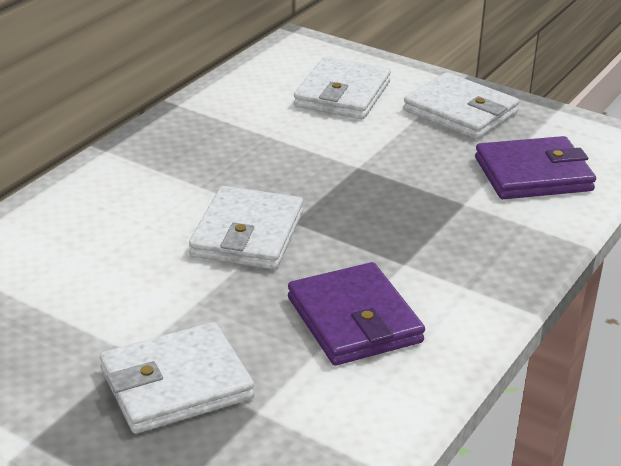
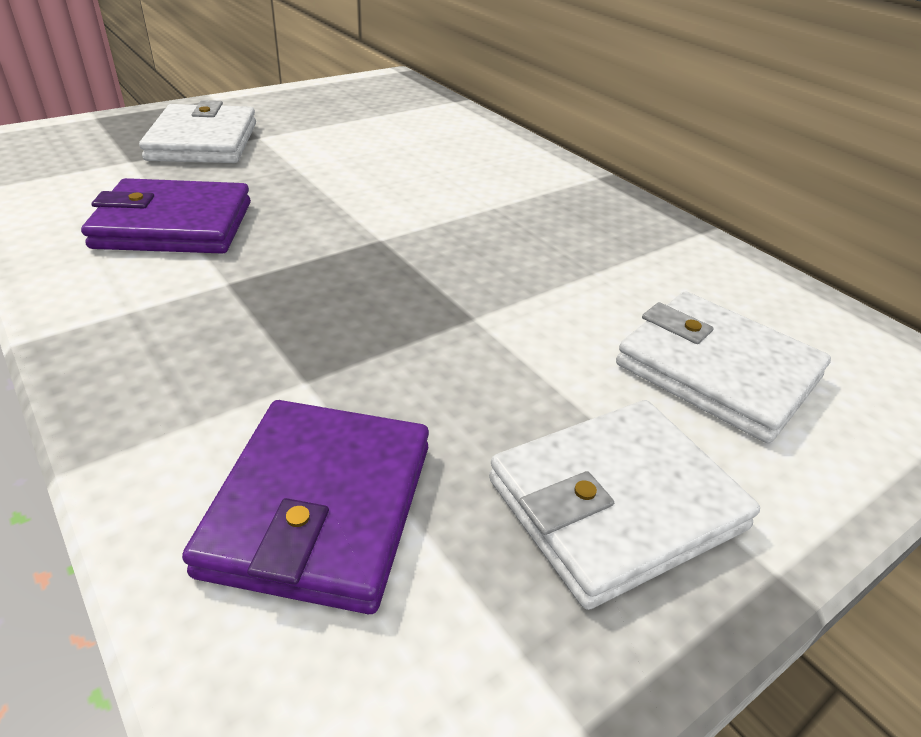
camera: 110 degrees right, 5 degrees up
(247, 234) = (378, 209): white wallet -> none

